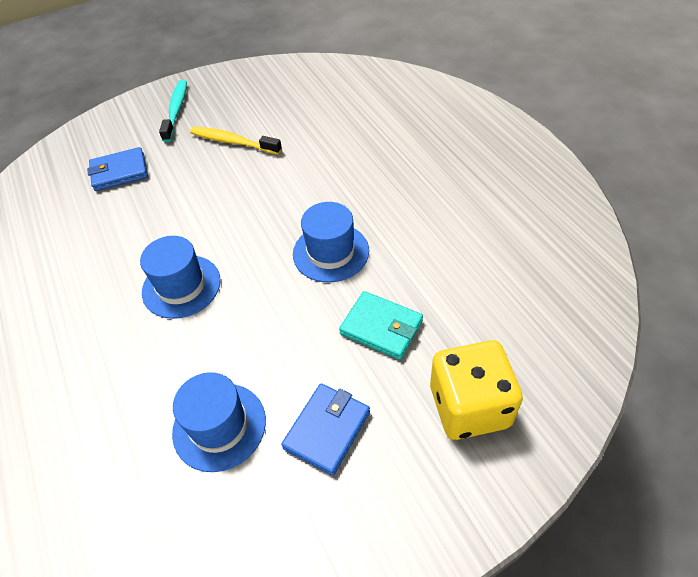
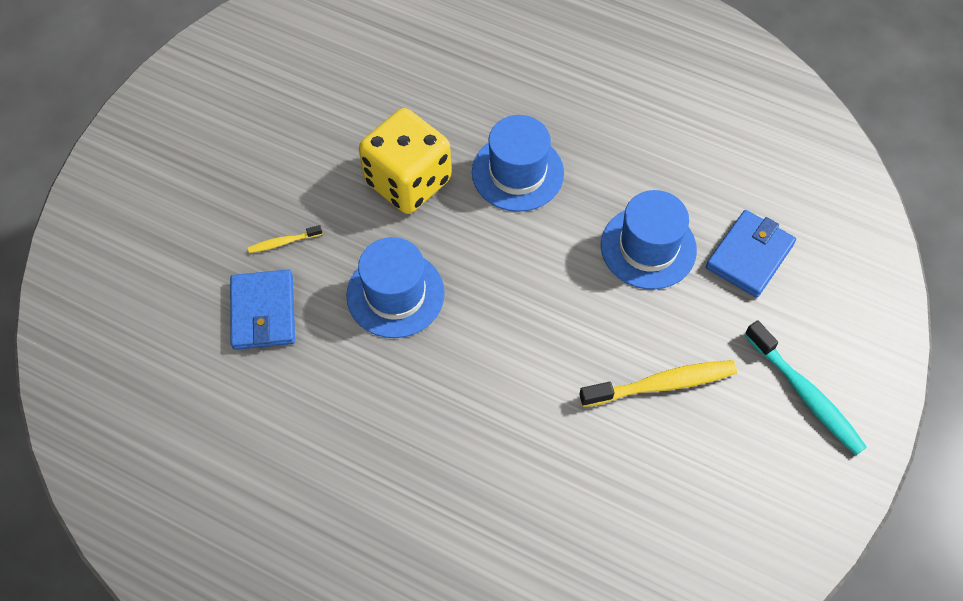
camera: 140 degrees right, 10 degrees up
(219, 426) = (364, 90): blue hat -> blue hat (648, 247)
(327, 430) = (272, 134): blue wallet -> blue wallet (263, 312)
(381, 327) = (283, 242): turquoise wallet -> yellow toothbrush
(469, 406) = (159, 216): yellow dice -> yellow dice (408, 181)

